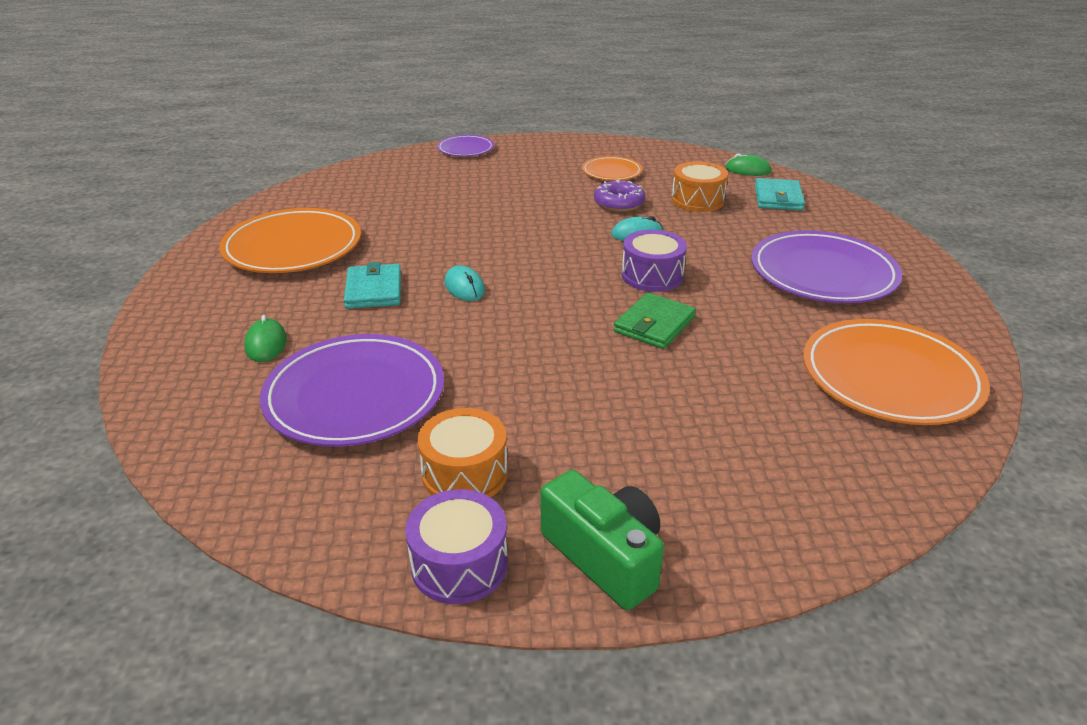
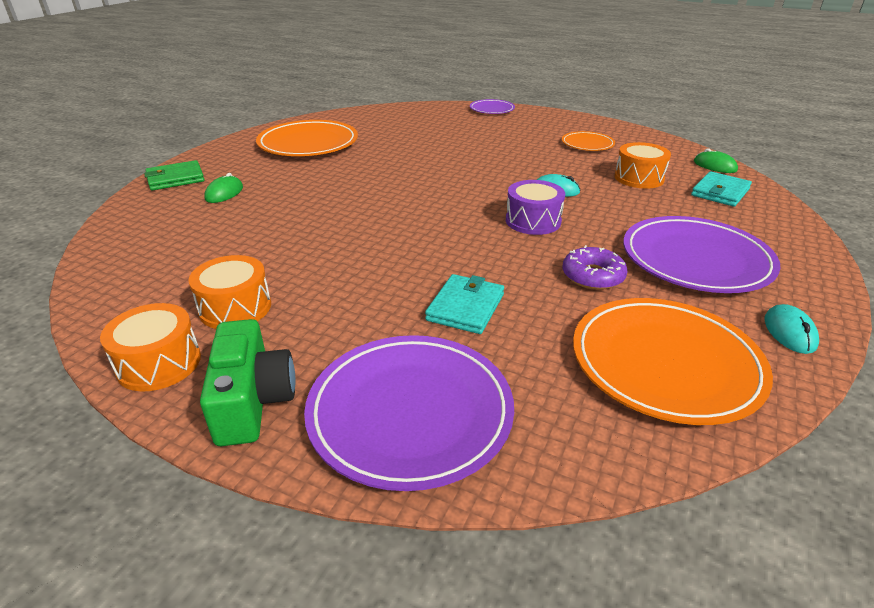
camera: 30 degrees right, 0 degrees up
(355, 395) = (233, 237): purple plate -> purple plate (410, 412)
(374, 290) = (324, 179): turquoise wallet -> turquoise wallet (465, 307)
(459, 564) = (159, 363): purple drum -> orange drum
(464, 287) = (383, 193): turquoise mouse -> turquoise mouse (789, 332)
(619, 203) = (567, 166): purple donut -> purple donut (593, 276)
(654, 324) = (492, 255): green wallet -> green wallet (175, 179)

